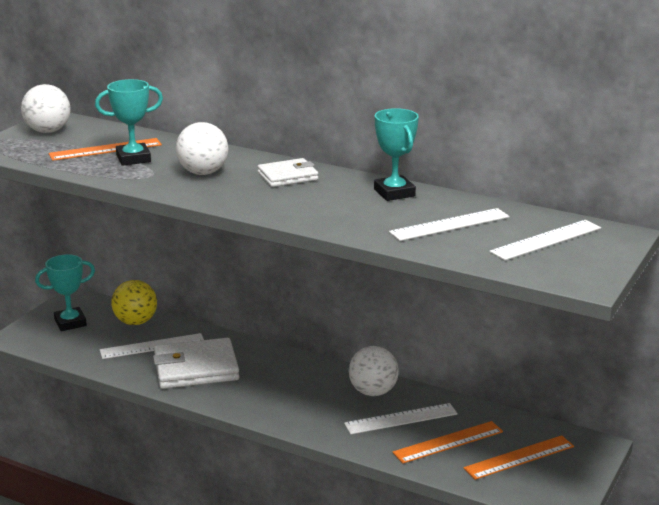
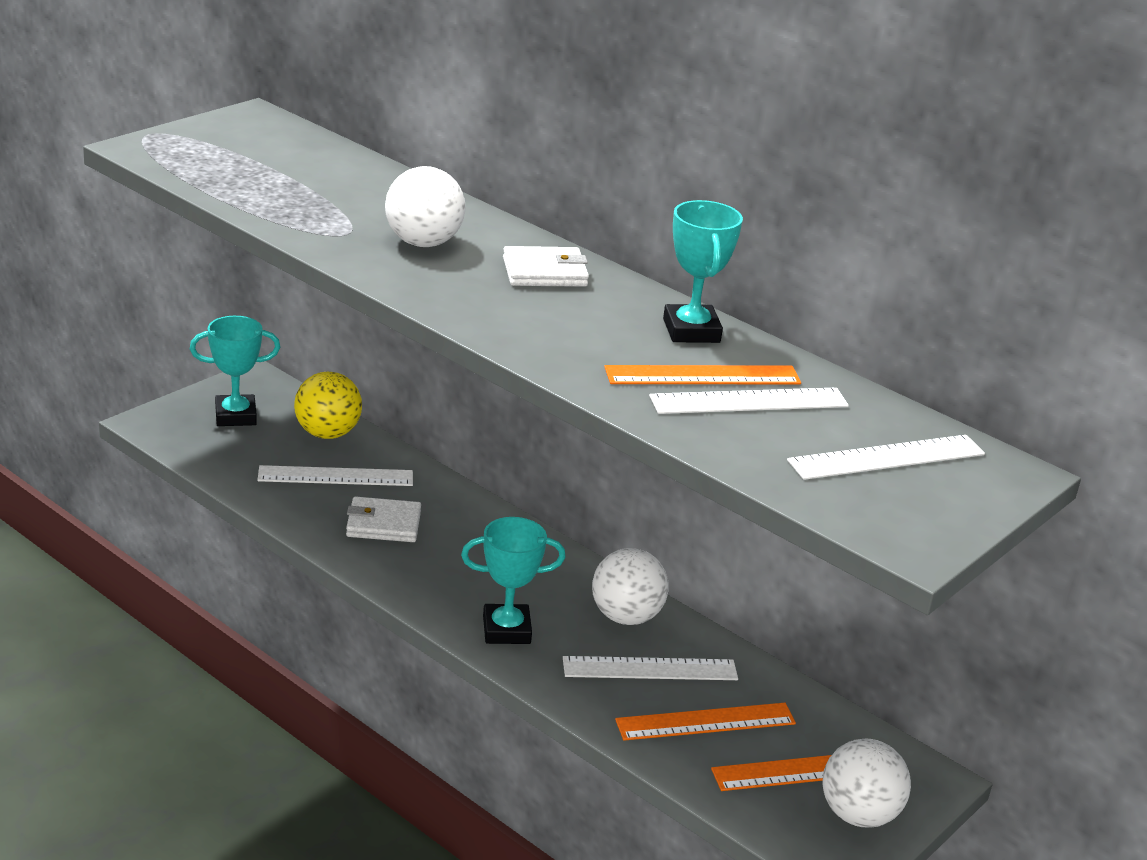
camera: 10 degrees right, 5 degrees up
(48, 131) = (235, 134): white ball -> white ball (858, 815)
(105, 149) = (301, 178): orange ruler -> orange ruler (702, 376)
(133, 158) = (334, 201): turquoise trophy -> turquoise trophy (506, 630)
(196, 368) = (383, 524): white wallet -> white wallet, size x0.59

